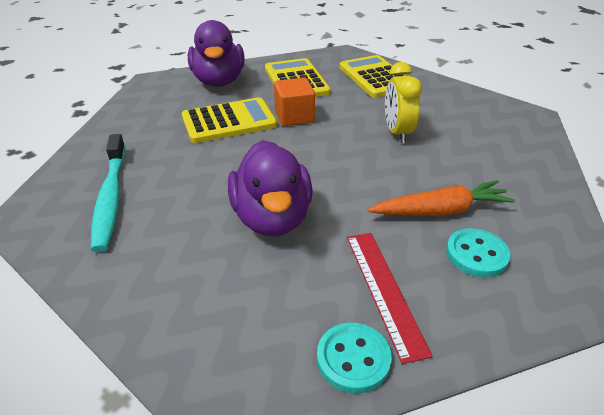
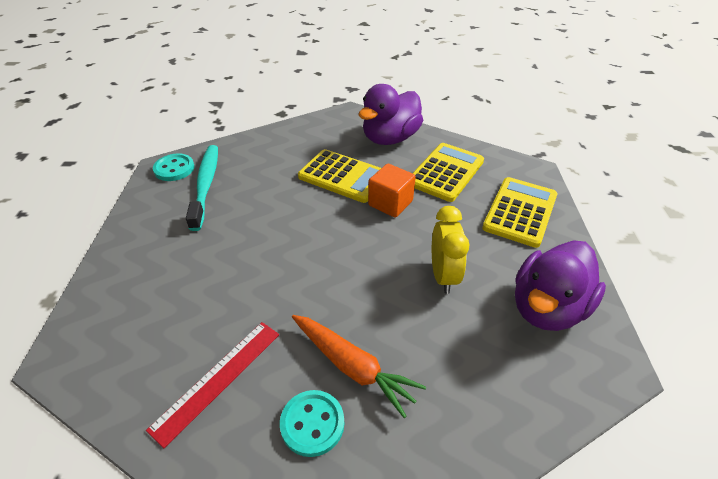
camera: 50 degrees right, 5 degrees up
(111, 198) = (206, 185): turquoise toothbrush -> turquoise toothbrush turned 135 degrees clockwise
(272, 218) = (250, 268): purple duck -> purple duck (547, 308)
(353, 359) = (135, 397): turquoise button -> turquoise button (174, 169)
(397, 132) = (443, 275): yellow clock -> yellow clock turned 135 degrees clockwise

